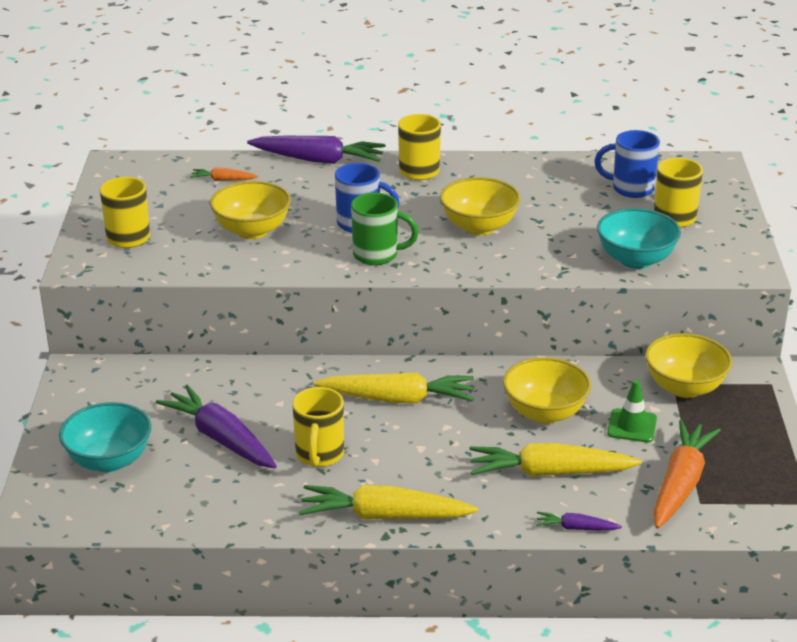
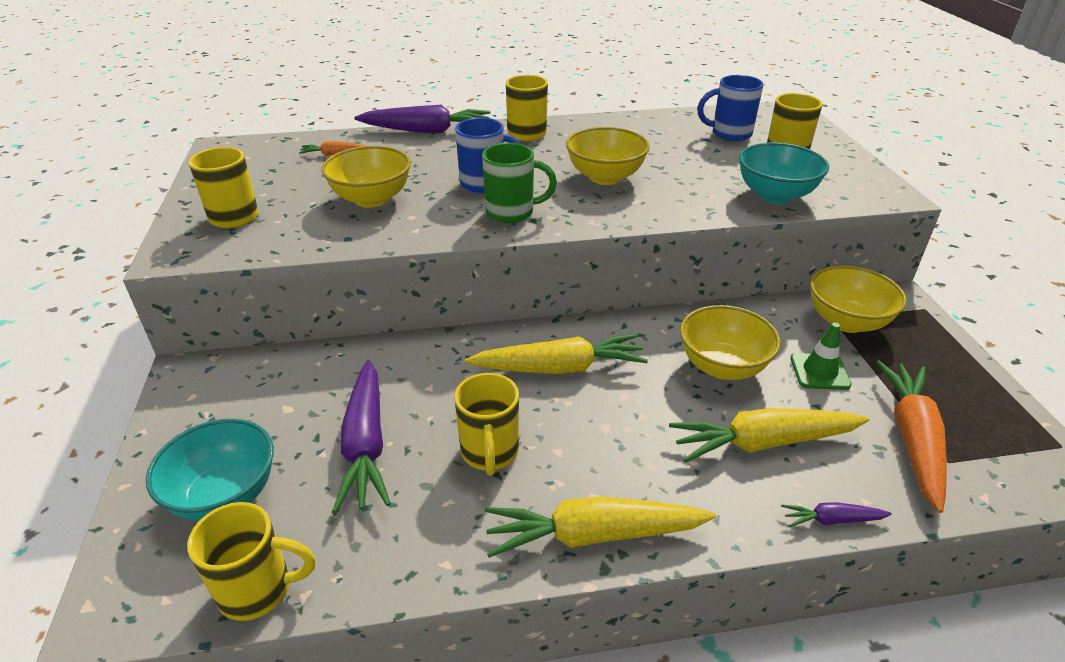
camera: 10 degrees left, 5 degrees up
(133, 519) = (258, 590): none -> yellow mug
(221, 438) = (366, 444): purple carrot -> purple carrot turned 135 degrees counterclockwise

